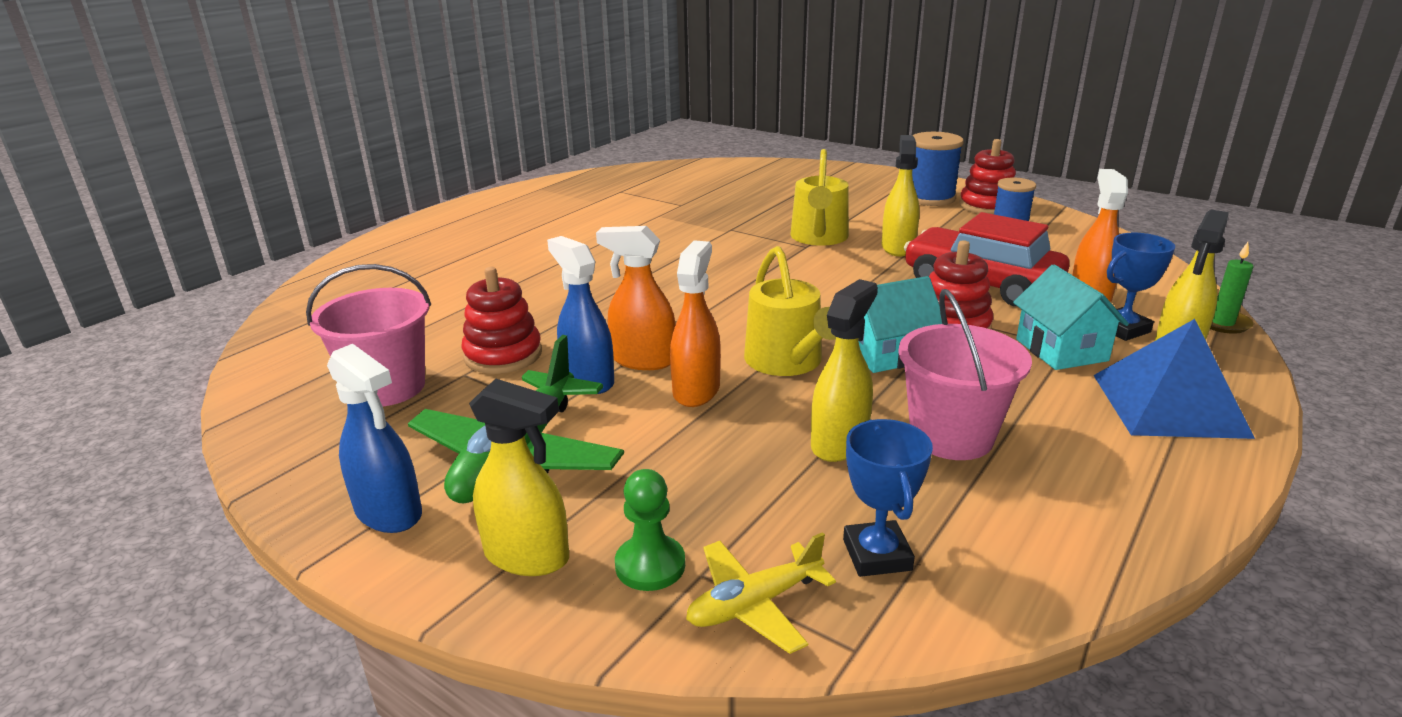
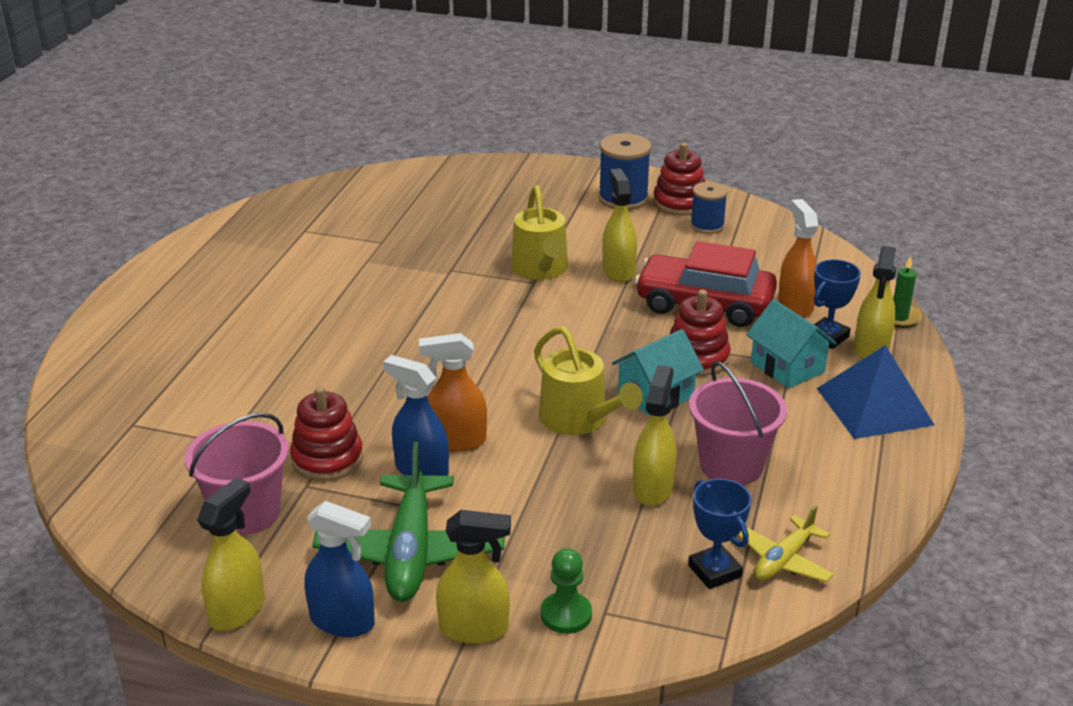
camera: 20 degrees left, 5 degrees up
(296, 476) = (237, 610): none -> yellow spray bottle
(696, 390) = (519, 462): orange spray bottle -> none
(754, 604) = (650, 624): yellow plane -> yellow plane (783, 560)

